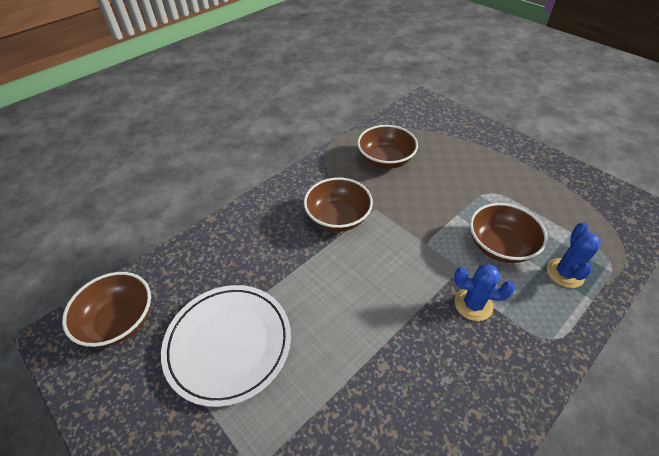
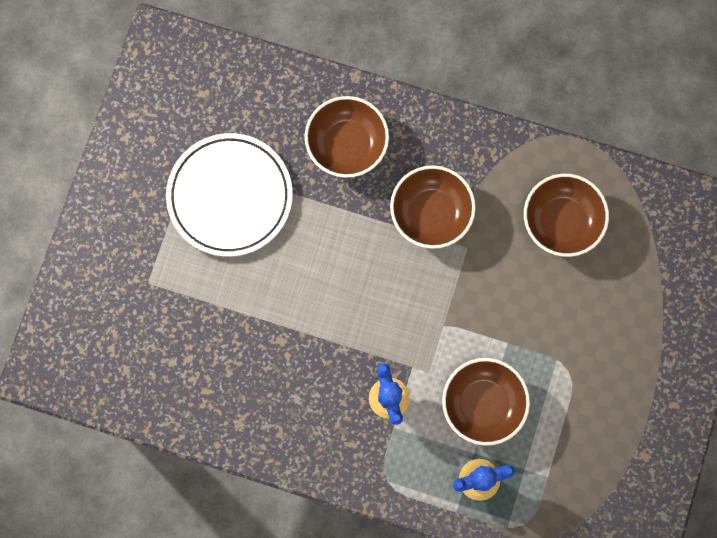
camera: 60 degrees right, 30 degrees up
(119, 321) = (199, 84): brown bowl -> brown bowl (347, 144)

